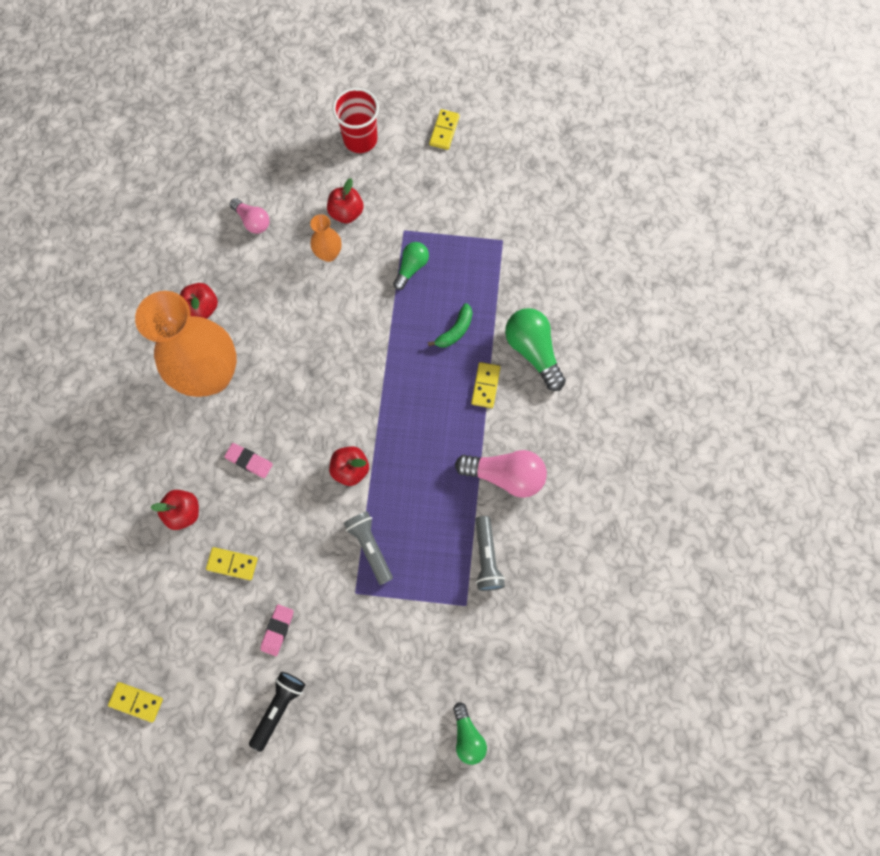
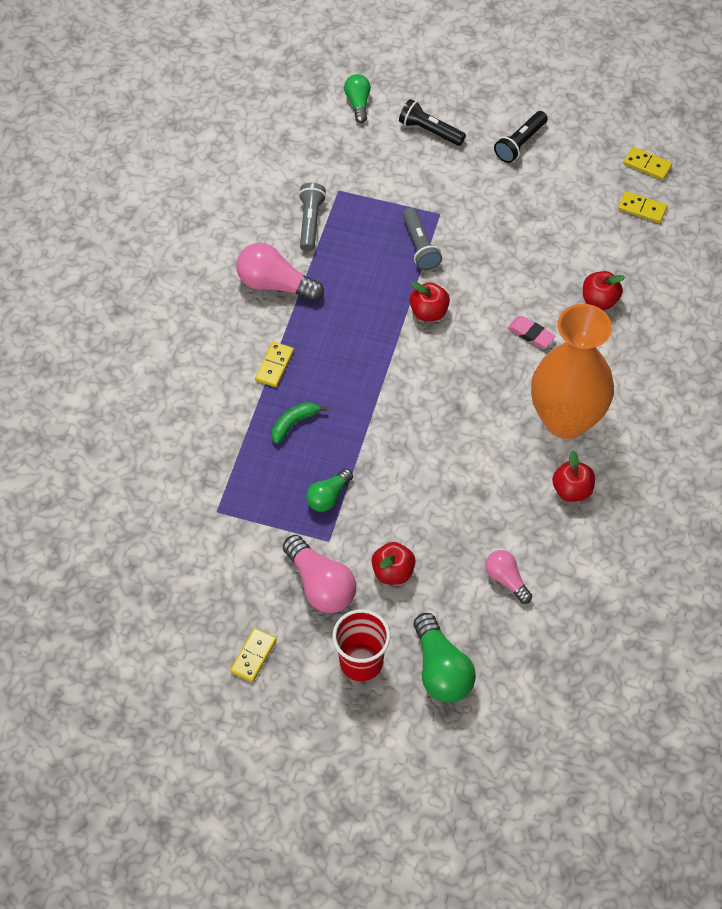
camera: 170 degrees left, 15 degrees down
(232, 563) = (554, 252): yellow domino -> yellow domino (642, 209)
(277, 630) = (515, 197): pink eraser -> none
(328, 254) = (421, 527): orange vase -> none
(381, 708) = (430, 131): none -> black flashlight
(403, 193) = (320, 585): none -> pink light bulb
(533, 351) = (215, 391): green light bulb -> green light bulb (441, 670)

